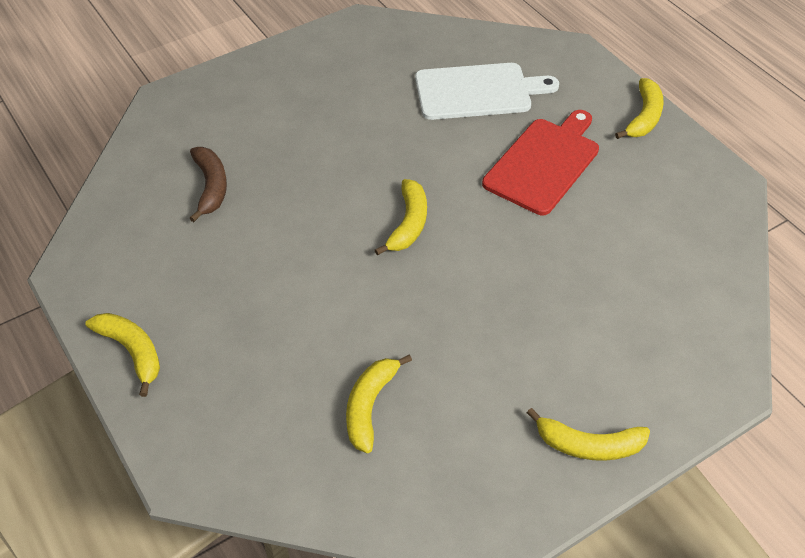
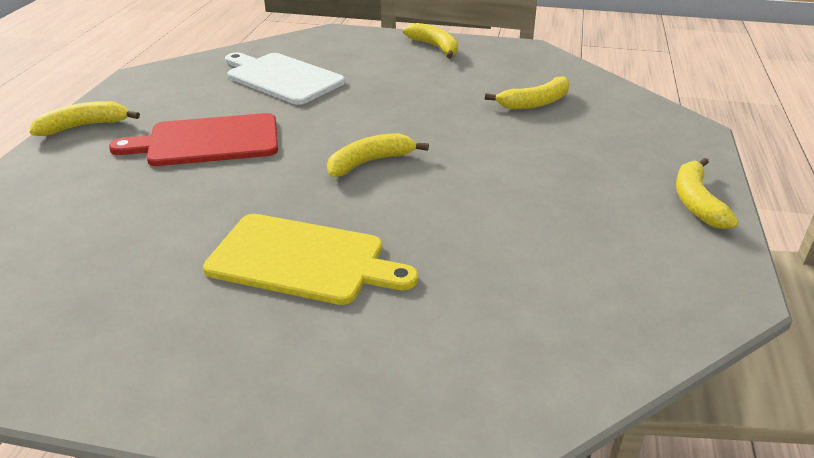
camera: 135 degrees left, 15 degrees down
(210, 187) = (506, 287): brown banana -> none
(342, 130) = (303, 260): none -> yellow cutting board
(478, 91) = (132, 214): white cutting board -> white cutting board (282, 78)

